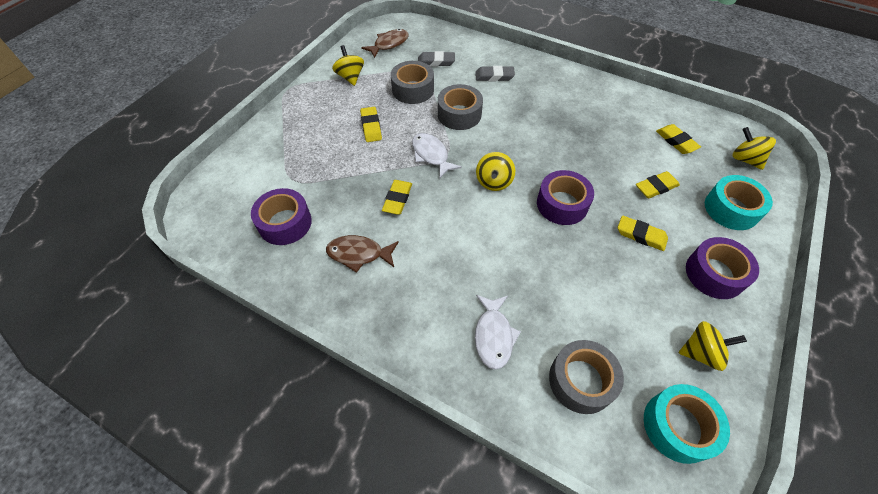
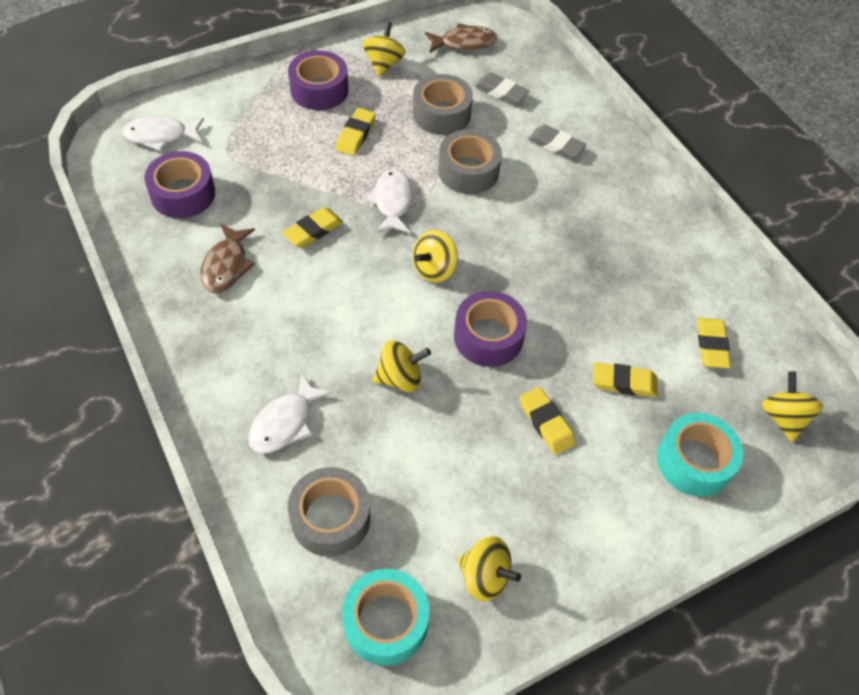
camera: 30 degrees right, 0 degrees up
(234, 192) = (161, 136): none -> white fish
(359, 254) = (226, 265): brown fish -> brown fish turned 120 degrees counterclockwise
(536, 260) = (400, 378): none -> yellow spinning top
(714, 274) = (590, 514): purple tape -> purple tape (319, 90)

